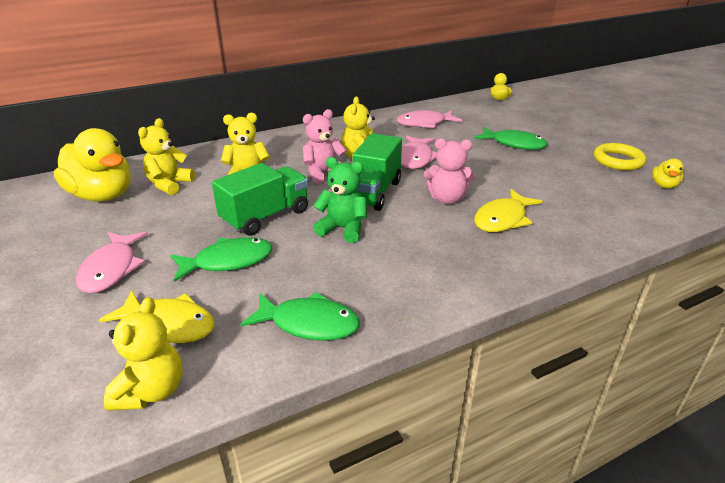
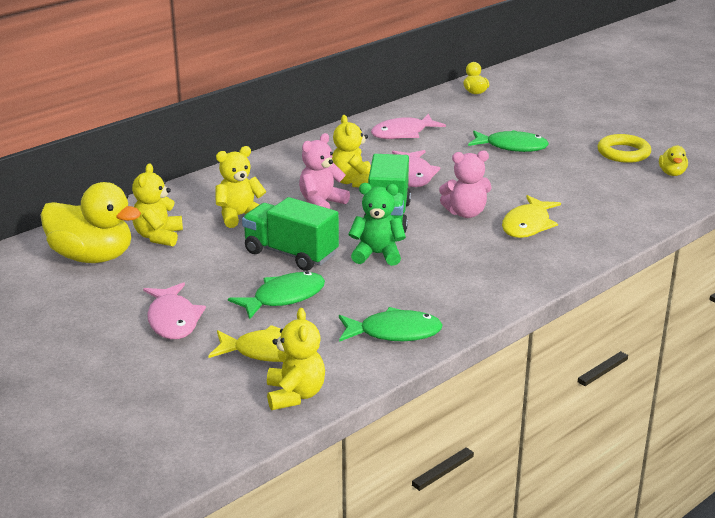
camera: 15 degrees left, 5 degrees down
(265, 216) = (290, 254): green truck -> green truck turned 90 degrees counterclockwise

